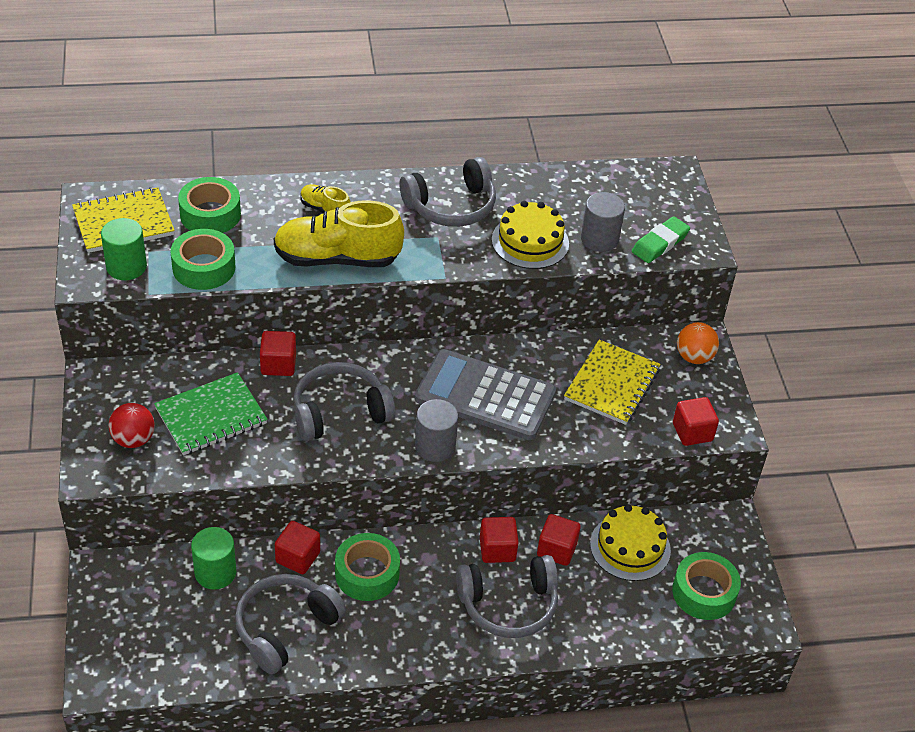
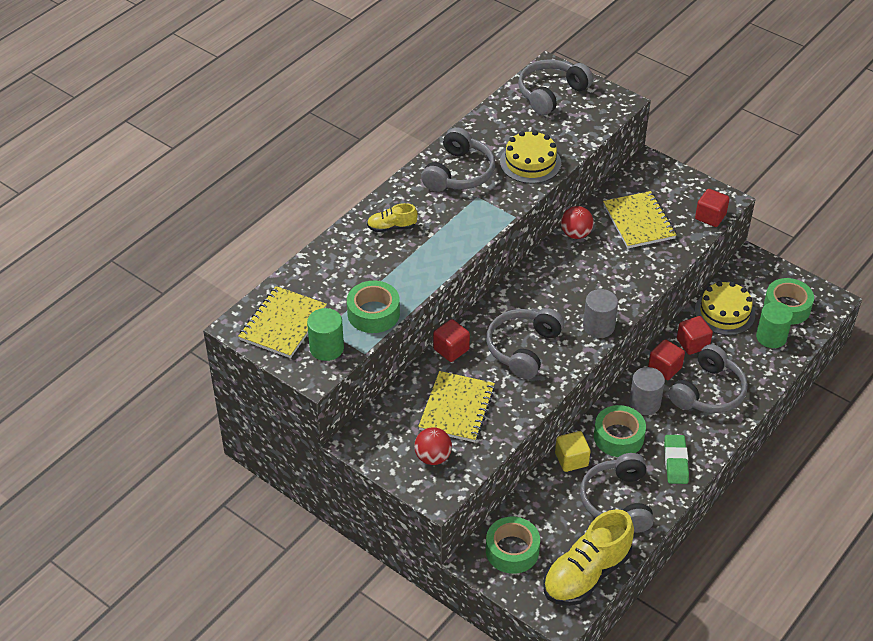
camera: 40 degrees left, 0 degrees up
(210, 214) = (328, 280): green tape -> green tape (512, 550)
(211, 416) = (457, 408): green notebook -> yellow notebook
(215, 572) = (540, 506): green cylinder -> green cylinder (771, 337)
(298, 557) = (571, 459): red cube -> yellow cube
(337, 259) = (441, 250): yellow shoe -> yellow shoe (586, 574)
(485, 396) = (585, 278): grey calculator -> none
(534, 351) = (576, 234): none -> red ball
(599, 239) = (563, 134): grey cylinder -> grey cylinder (644, 403)
(642, 196) = (551, 93): none -> grey headphones
(660, 243) = (597, 114): green eraser -> green eraser (675, 462)
(694, 357) = (658, 175): orange ball -> none

